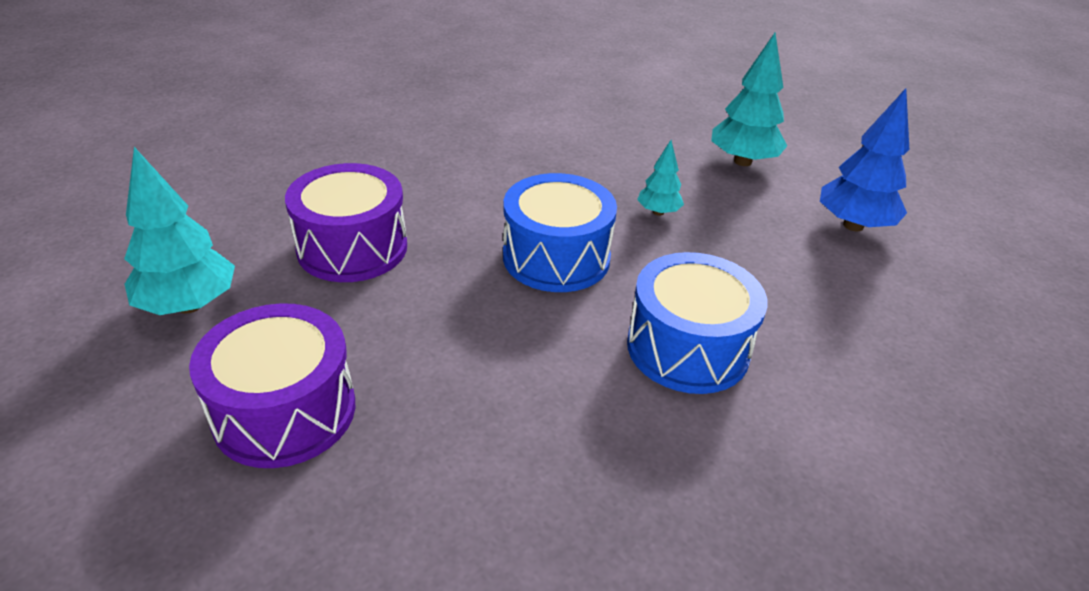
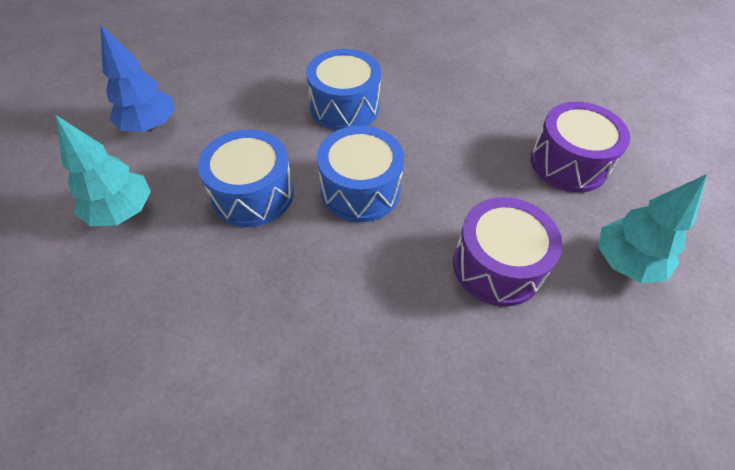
camera: 145 degrees left, 15 degrees up
(658, 212) = (253, 194): turquoise tree -> blue drum

